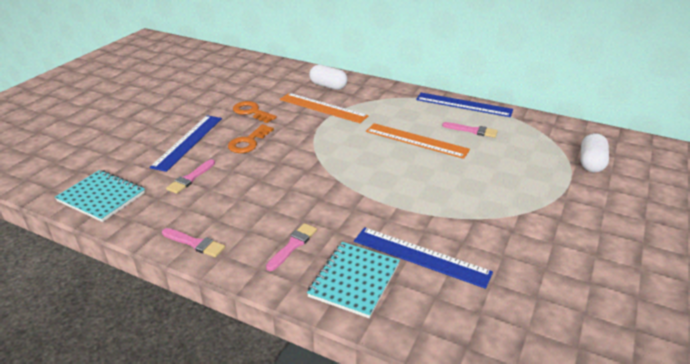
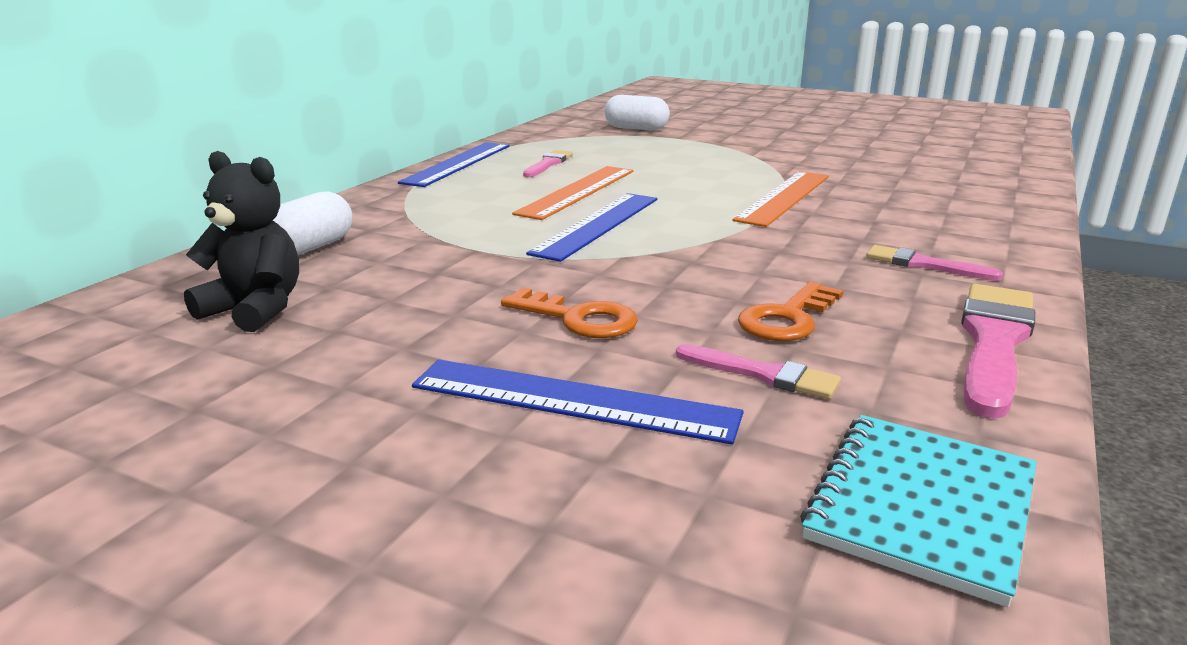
camera: 90 degrees left, 10 degrees down
(195, 243) = (993, 342): pink brush -> pink brush, size x1.76
(251, 112) = (410, 325): orange key -> orange key (787, 318)
(270, 86) = (255, 309): none -> black teddy bear
(323, 107) = (423, 252): orange ruler -> orange ruler (783, 197)
(354, 280) = (965, 229): turquoise notebook -> none
(421, 256) = (883, 199): blue ruler -> blue ruler (597, 225)

